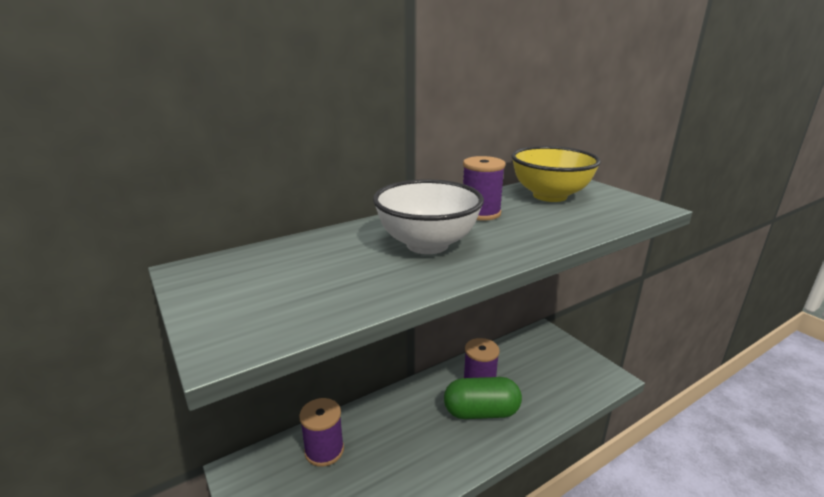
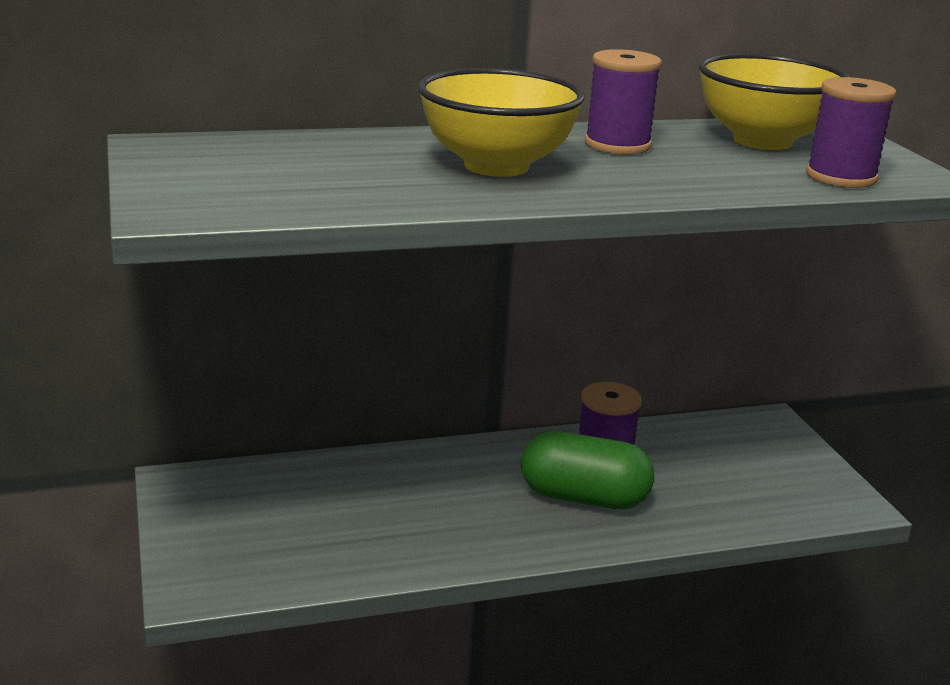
camera: 15 degrees right, 0 degrees up
(324, 450) = (312, 488): purple spool -> purple spool (841, 177)
(427, 244) = (496, 166): white bowl -> yellow bowl

